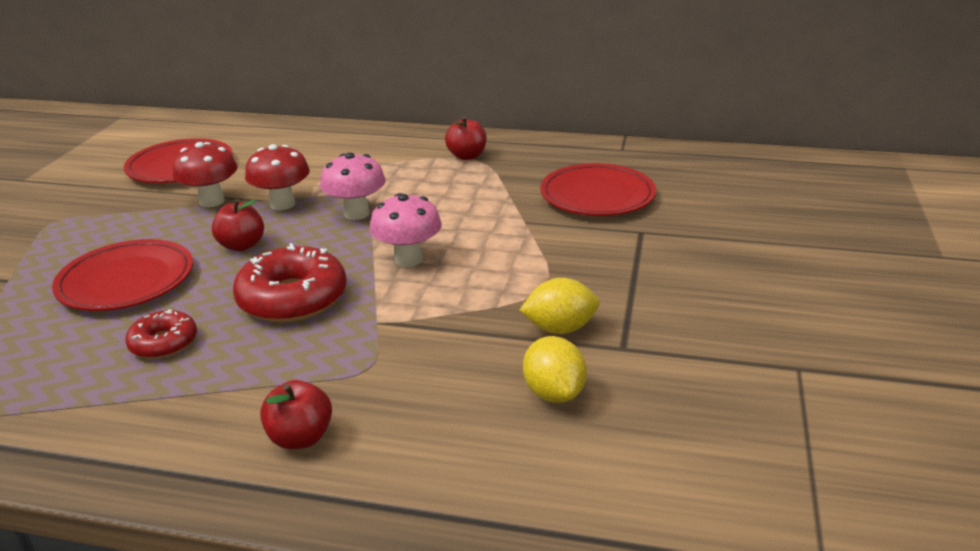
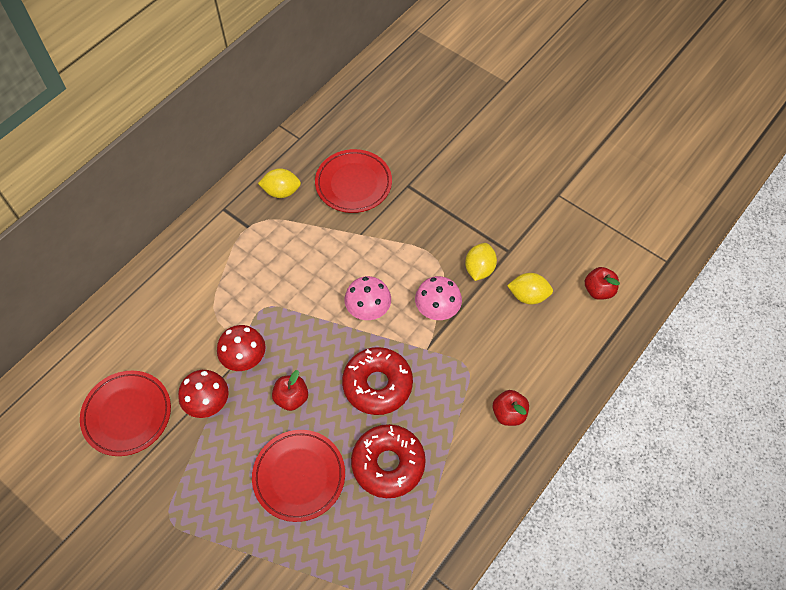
camera: 65 degrees left, 30 degrees up
(164, 343) = (388, 464): red donut -> red donut, size x1.75
(356, 213) = (290, 319): pink mushroom -> pink mushroom (437, 310)
(467, 156) = (246, 225): red apple -> red apple (598, 290)
(534, 160) = (281, 191): none -> yellow lemon

